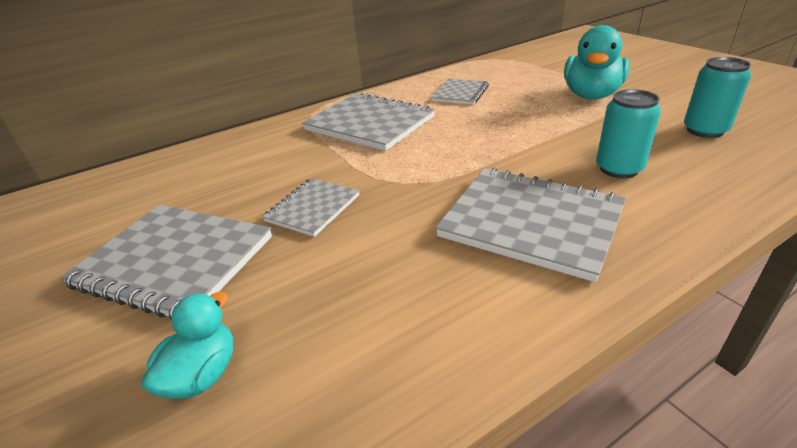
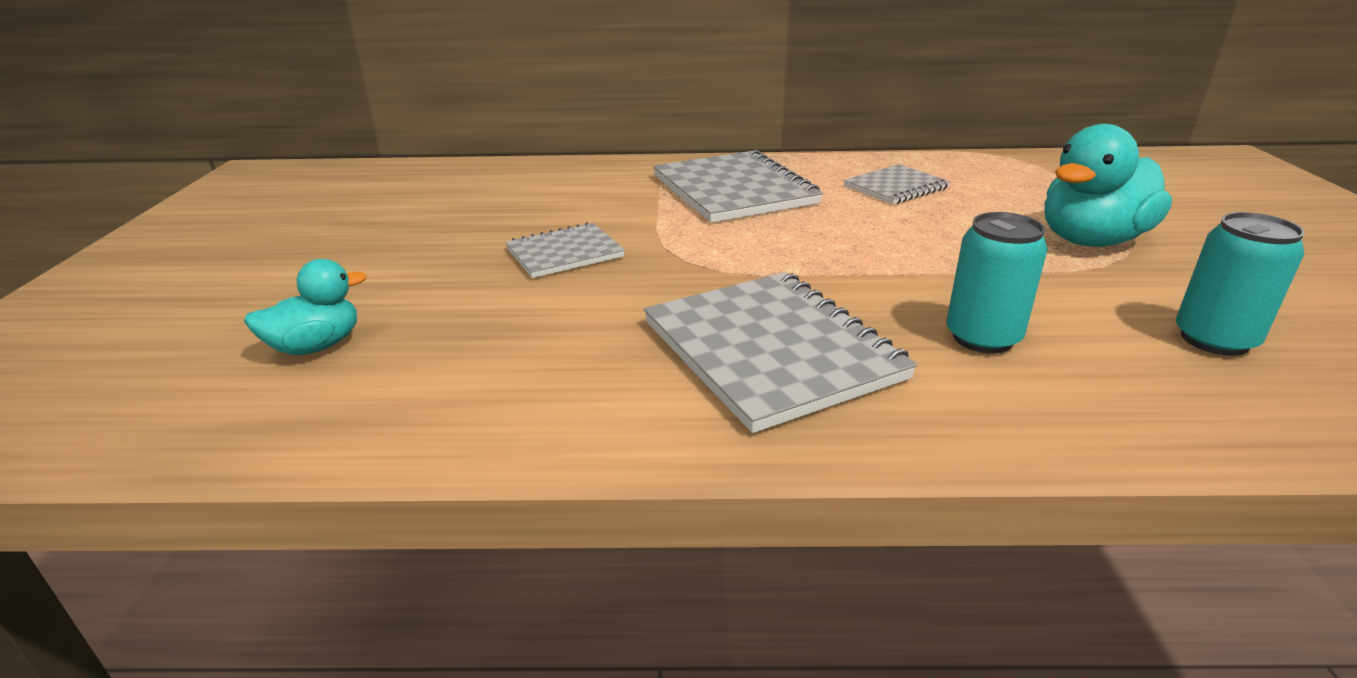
camera: 30 degrees right, 5 degrees down
(174, 261) = (398, 255): grey notebook -> none

